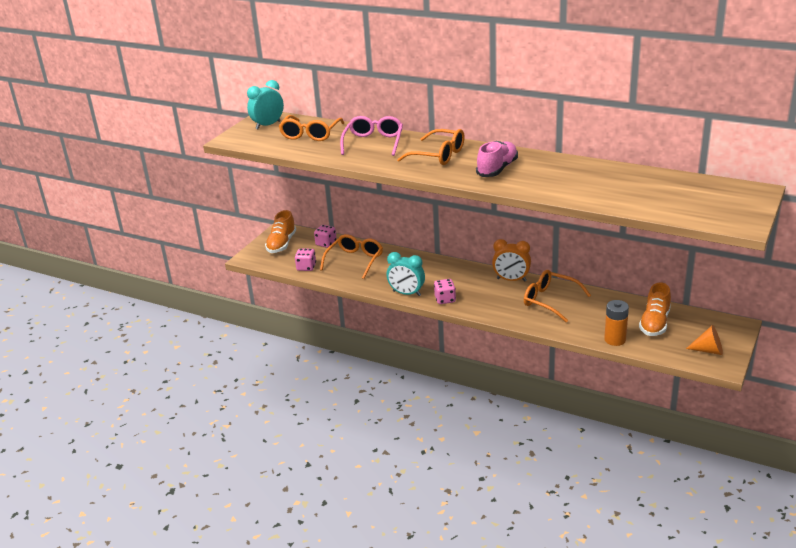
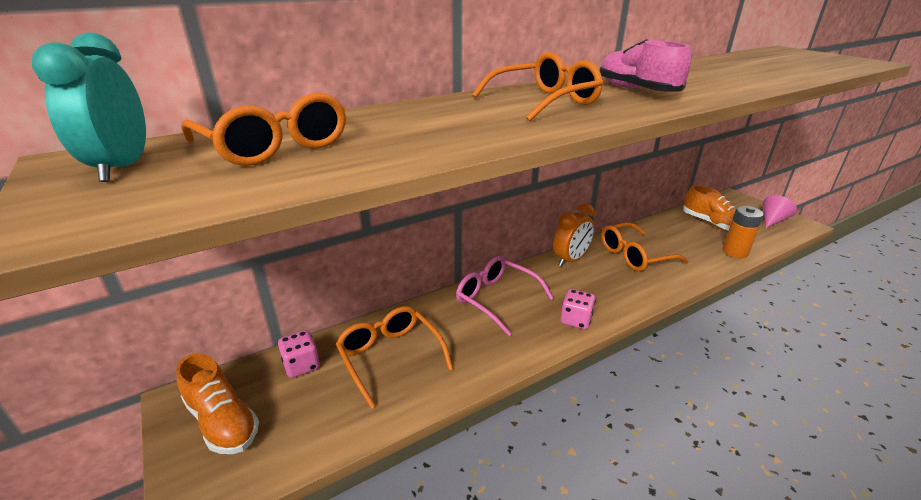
camera: 60 degrees left, 0 degrees up
(306, 267) = (339, 423): pink dice -> none
(373, 142) = (421, 119): pink glasses -> pink glasses (496, 299)
(406, 293) = (532, 345): turquoise clock -> none
(708, 350) = (772, 220): orange cone -> pink cone

